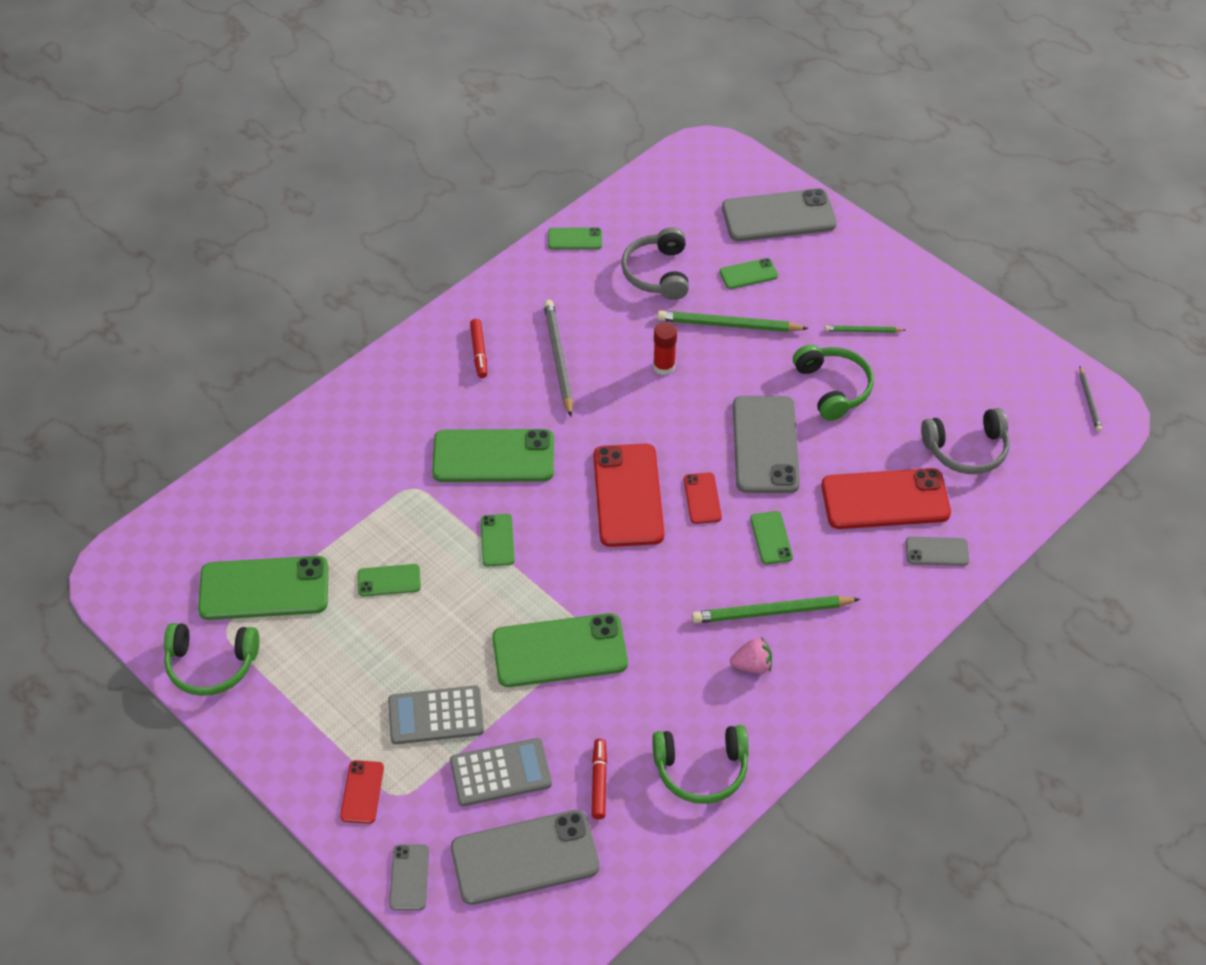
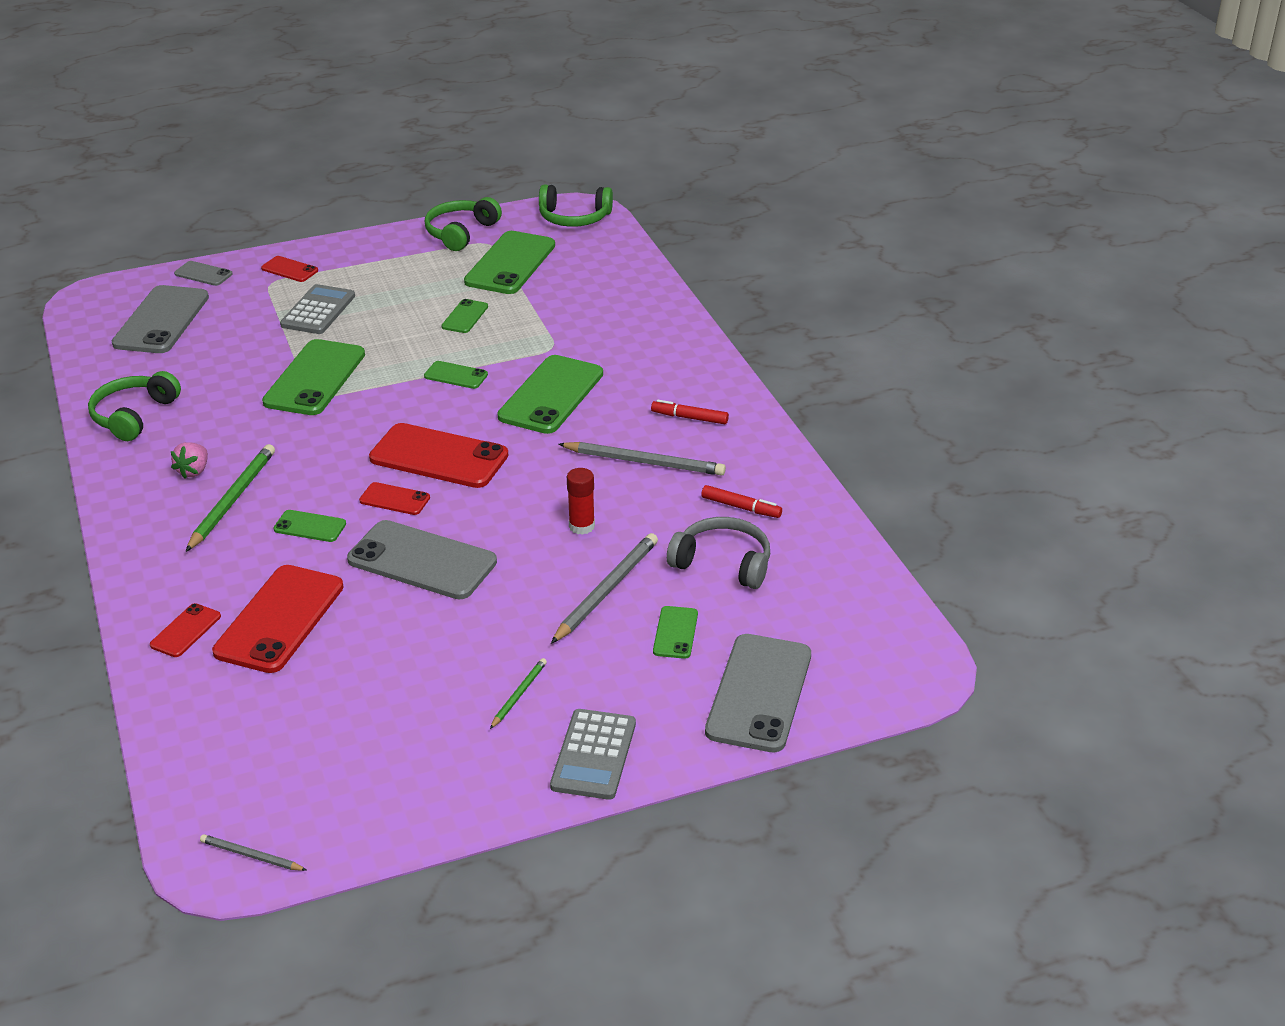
camera: 115 degrees right, 15 degrees down
(500, 773) = (239, 326): grey calculator -> grey calculator (593, 755)
(575, 239) = (816, 519): green phone -> none
(599, 782) = (181, 366): red marker -> red marker (741, 507)
(728, 325) = (606, 590): green pencil -> grey pencil
(833, 388) = (455, 637): green headphones -> green headphones (574, 218)
(937, 551) = (185, 631): grey phone -> red phone
(966, 450) = (282, 709): grey headphones -> none

